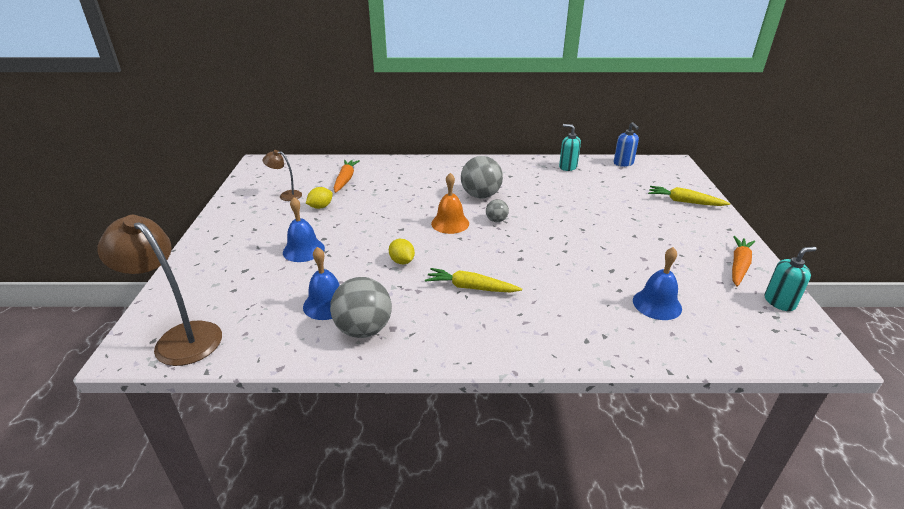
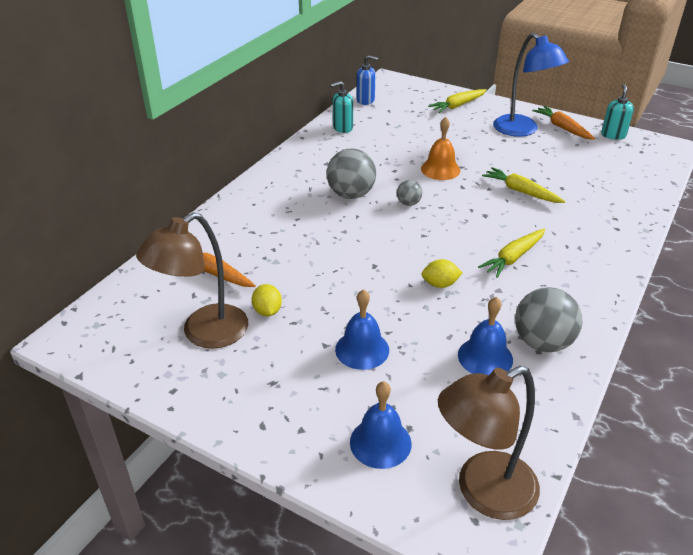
camera: 60 degrees left, 5 degrees up
(286, 195) = (204, 334): brown lamp -> brown lamp, size x1.96
(450, 223) = (390, 231): orange bell -> orange bell (440, 169)
(581, 268) = (521, 191): none -> yellow carrot
(657, 304) = (589, 180): blue bell -> blue bell (380, 442)
(694, 244) = (522, 130): none -> blue lamp

